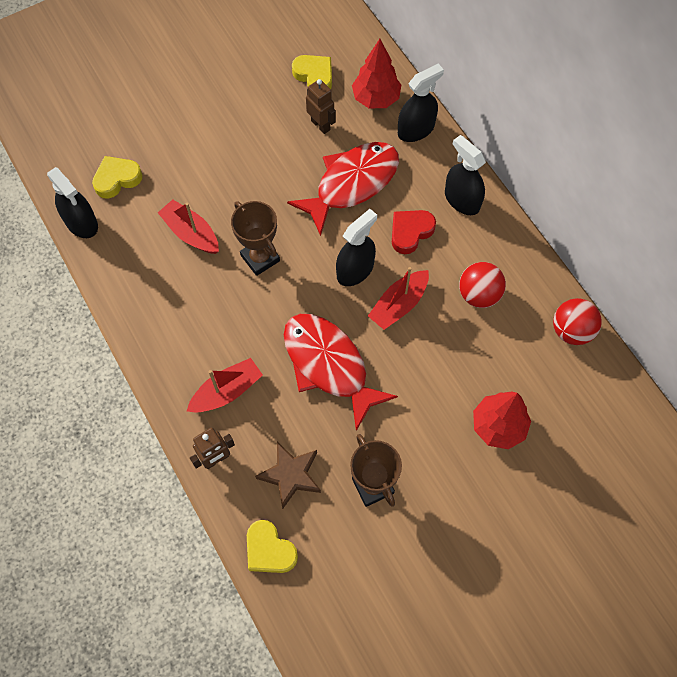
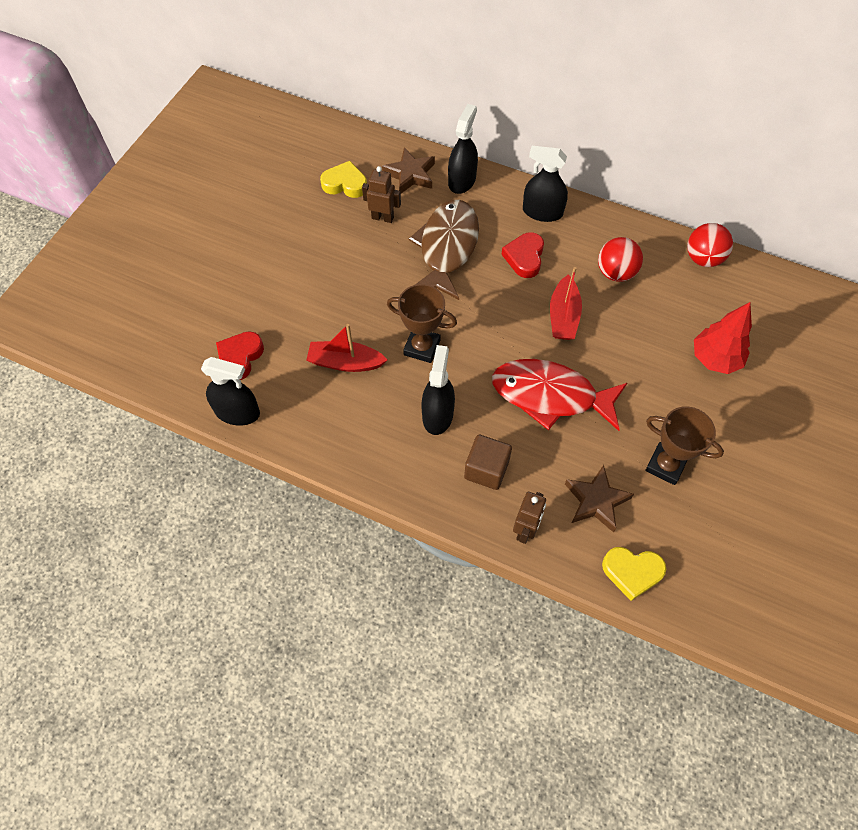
camera: 35 degrees left, 5 degrees down
(117, 179) = (240, 357): yellow heart -> red heart
(227, 391) = (486, 469): red boat -> brown cube
(352, 184) = (447, 248): red fish -> brown fish
(355, 270) = (507, 311): black spray bottle -> black spray bottle (437, 415)
(376, 99) = (410, 175): red tree -> brown star

